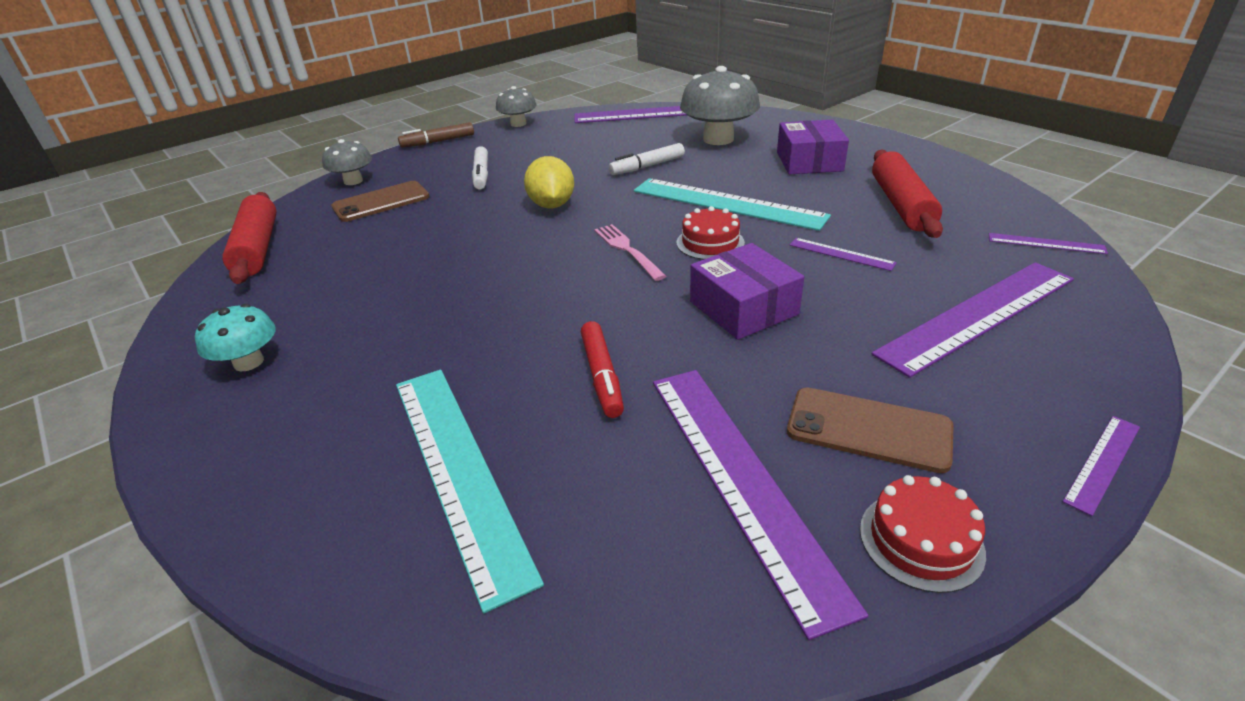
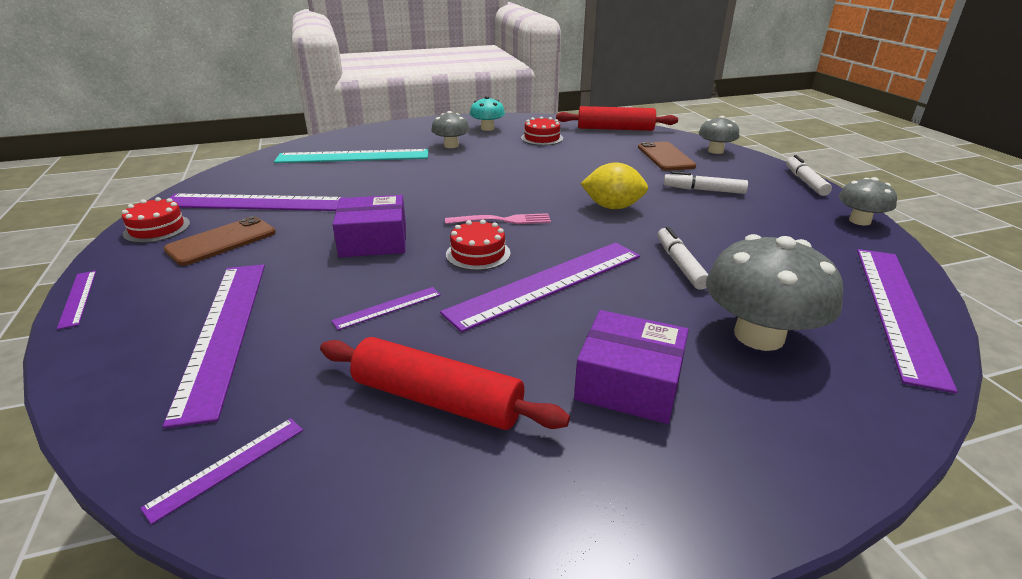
camera: 110 degrees right, 5 degrees down
(309, 294) = (542, 138): none -> red cake
(363, 370) = (451, 145): none -> grey mushroom
(438, 142) = (805, 181): brown marker -> white marker
(602, 376) = (370, 189): red marker -> none
(727, 203) = (548, 283): turquoise ruler -> purple ruler

